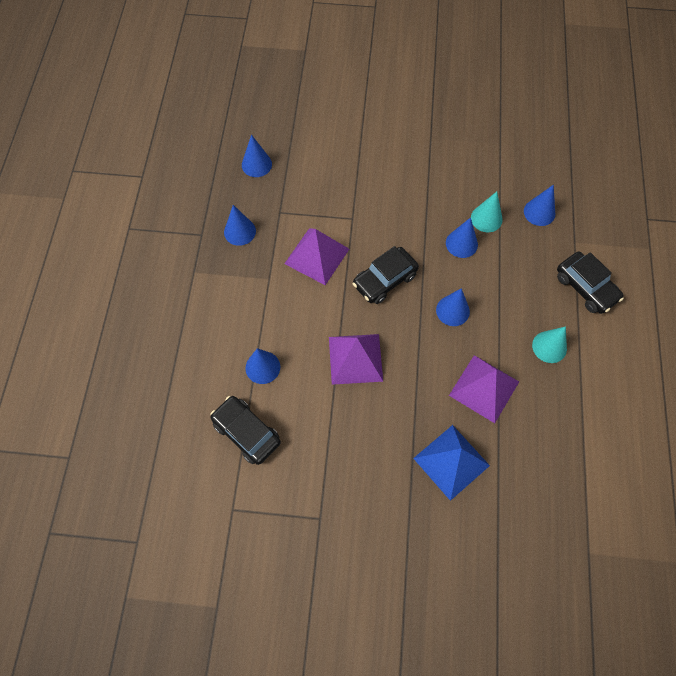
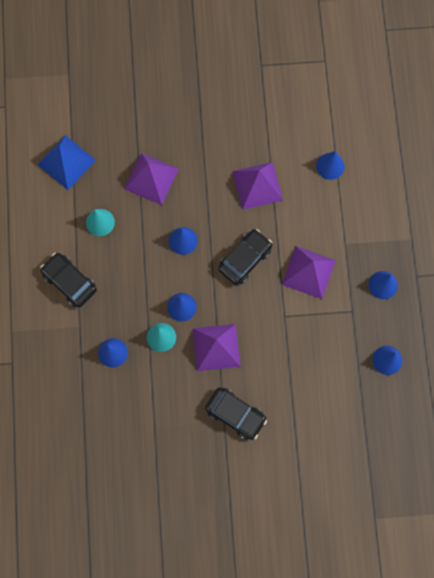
camera: 170 degrees right, 10 degrees up
(246, 432) = (329, 114): black car -> black car (235, 414)
(429, 201) = (216, 347): none -> purple pyramid
(451, 462) = (171, 119): blue pyramid -> blue pyramid (66, 162)

